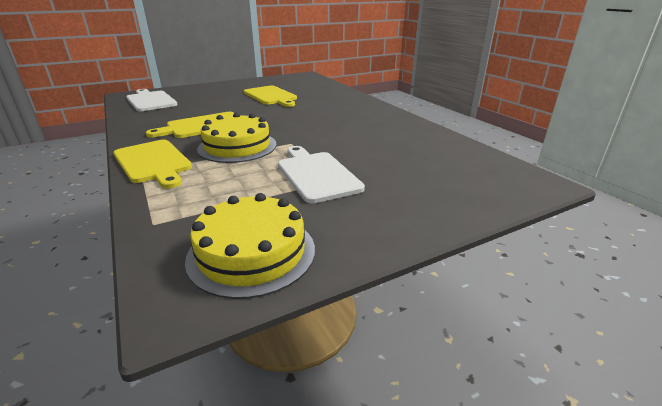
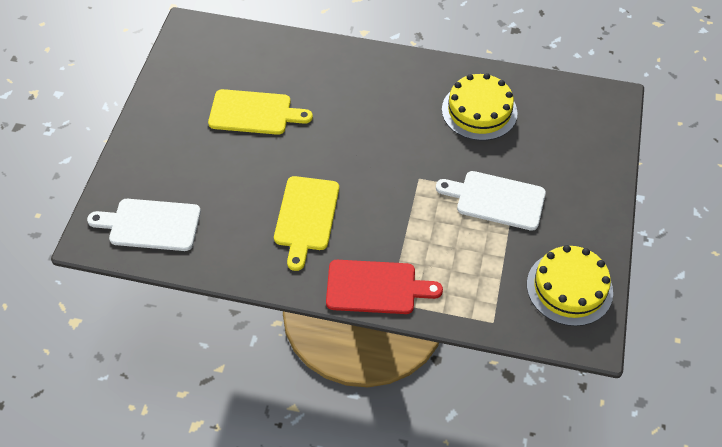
camera: 50 degrees left, 25 degrees up
(153, 162) = (376, 287): yellow cutting board -> red cutting board
(237, 146) = (392, 217): yellow cake -> yellow cake (479, 111)

